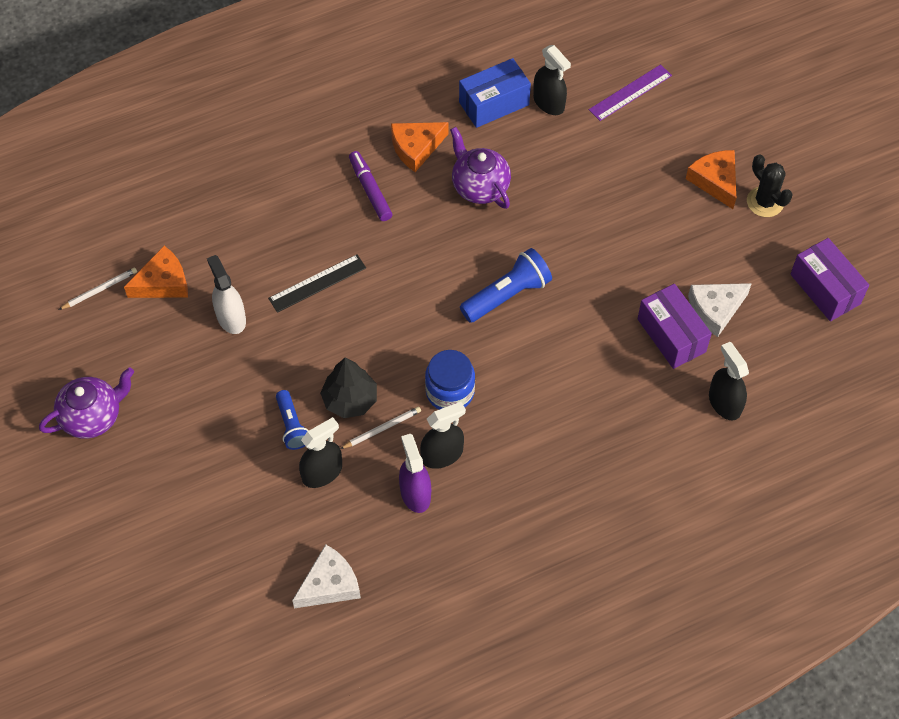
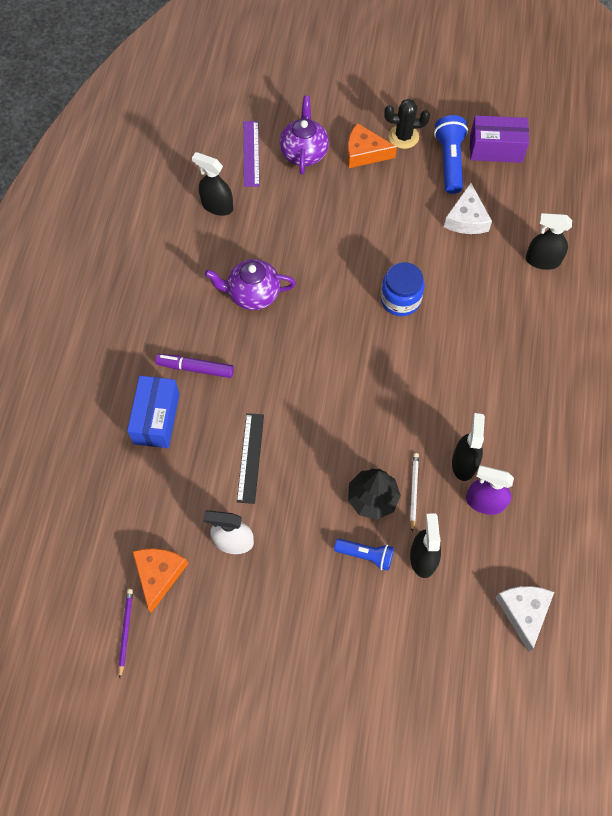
camera: 55 degrees left, 5 degrees up
(93, 416) = (246, 711): purple teapot -> purple teapot (304, 153)
(100, 289) = (125, 631): white pencil -> purple pencil
(416, 148) = (183, 314): orange cheese -> none
(450, 392) = (414, 424): blue jar -> blue jar (400, 299)
(494, 104) = (188, 240): blue box -> blue box (156, 418)
(507, 295) = (360, 335): blue flashlight -> blue flashlight (449, 161)
(549, 103) = (217, 206): black spray bottle -> black spray bottle turned 150 degrees counterclockwise
(671, 335) = (468, 257): purple box -> none

